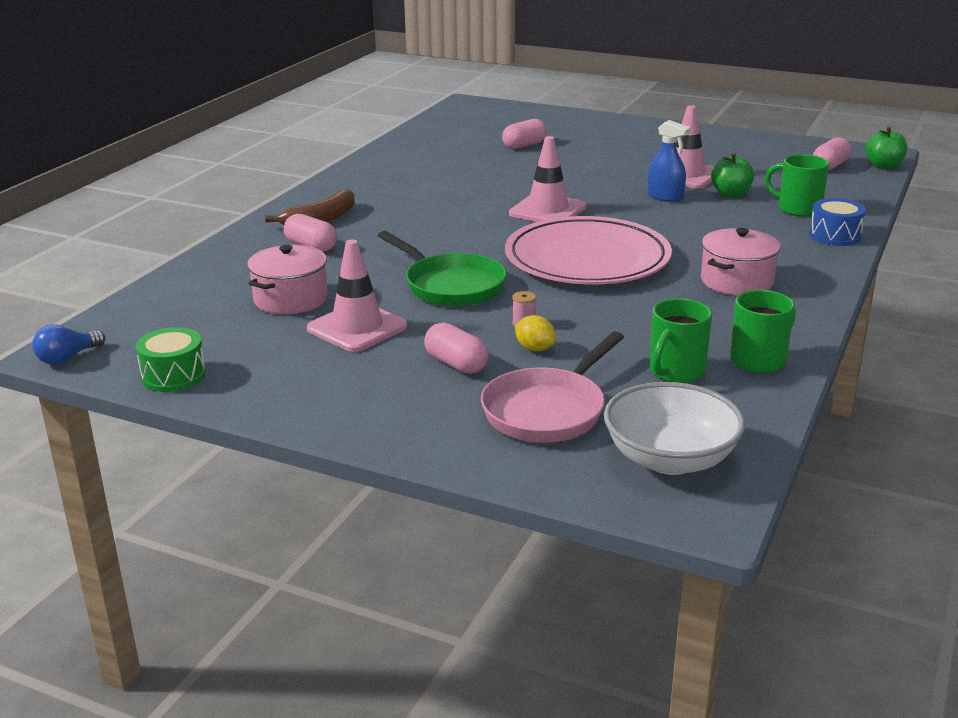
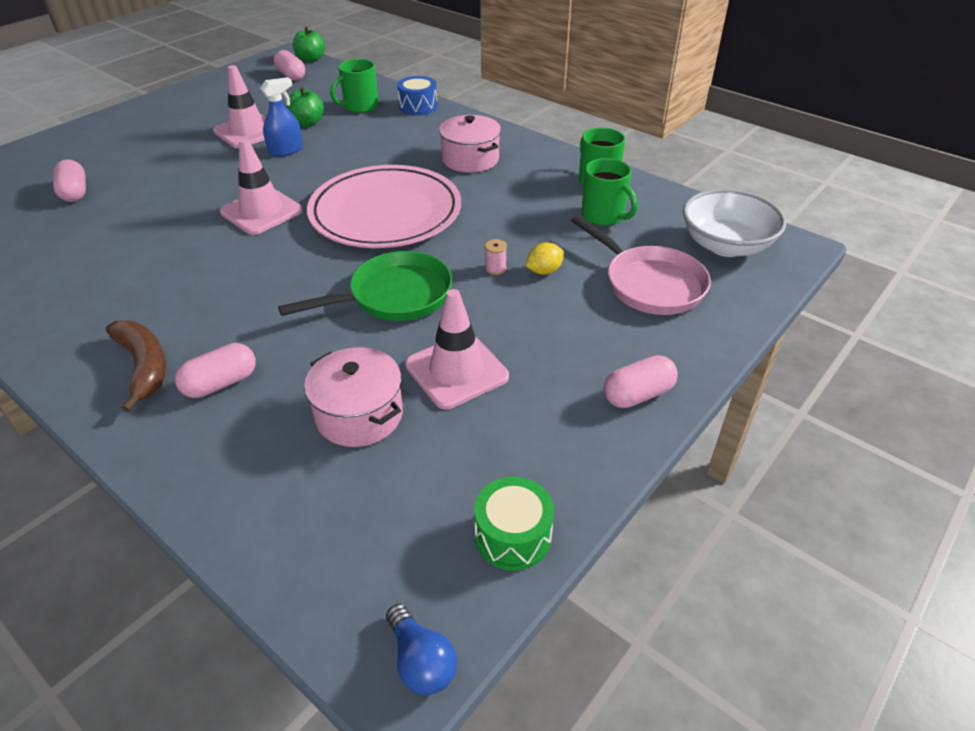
camera: 75 degrees left, 15 degrees up
(456, 364) = (556, 318): pink capsule -> pink capsule (637, 395)

